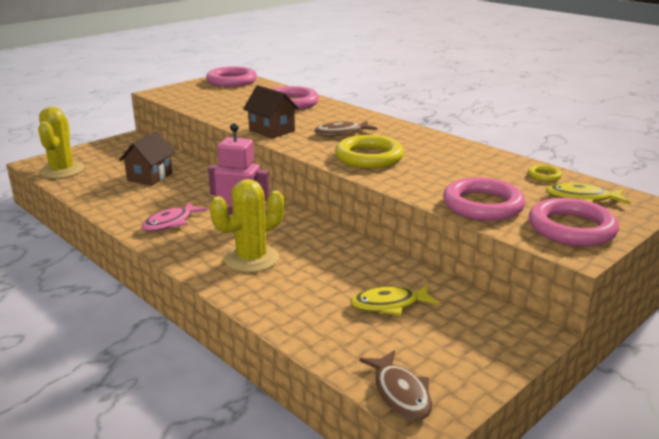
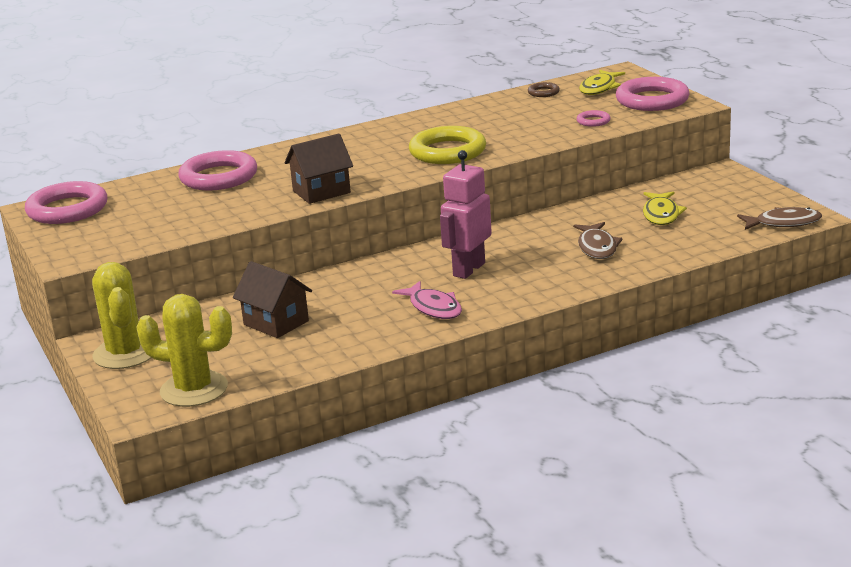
camera: 70 degrees left, 0 degrees up
(251, 259) = (547, 266): yellow cactus -> yellow cactus (125, 353)
(341, 133) = (362, 158): brown fish -> brown fish (597, 247)
(483, 205) = (593, 121): pink ring -> pink ring, size x0.45
(544, 176) = (543, 92): yellow ring -> brown ring

